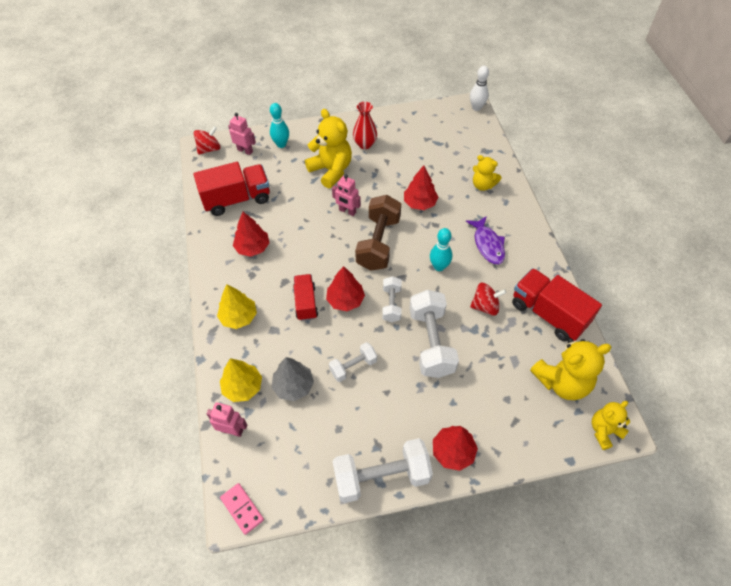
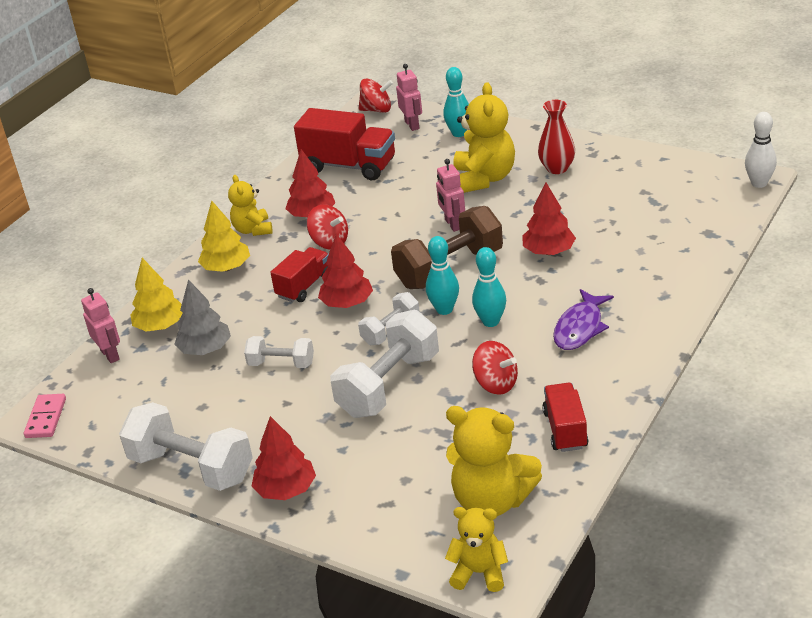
camera: 45 degrees right, 20 degrees down
(286, 262) = (329, 242): none -> red spinning top
(406, 273) = (444, 309): none -> turquoise bowling pin
(483, 185) = (656, 267): yellow teddy bear -> yellow teddy bear (253, 230)
(548, 314) = (565, 430): red truck -> red truck, size x0.61

